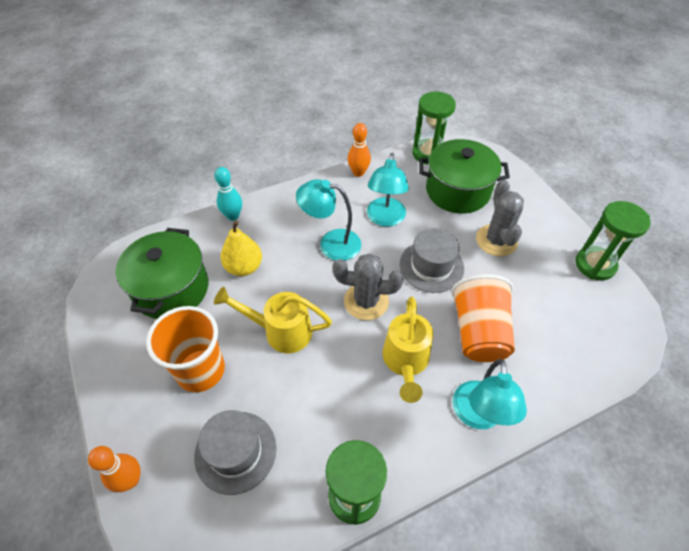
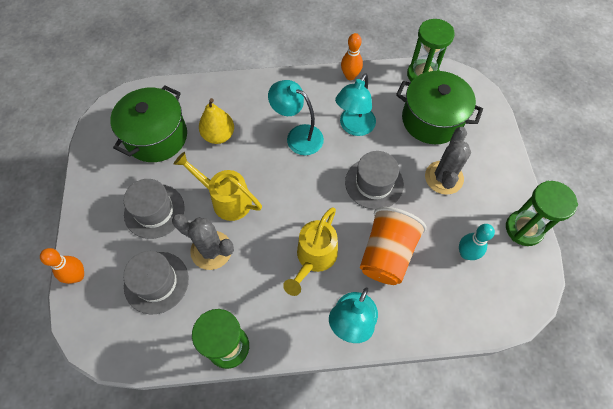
camera: 20 degrees right, 10 degrees up
(200, 370) = (154, 211): orange cup -> grey hat
(233, 216) = (227, 86): turquoise bowling pin -> turquoise bowling pin (466, 253)
(366, 301) = (304, 197): grey cactus -> grey cactus (211, 250)

